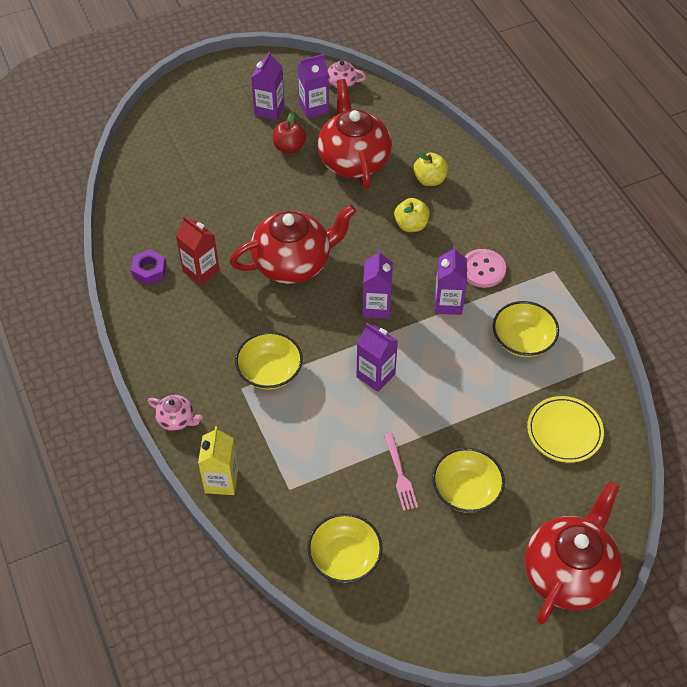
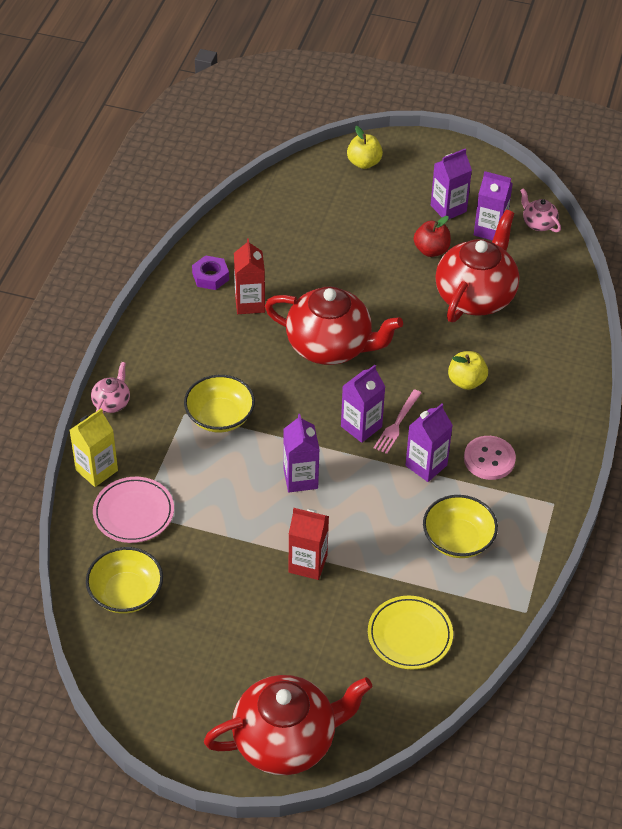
camera: 40 degrees right, 5 degrees down
(176, 420) = (112, 402): pink teapot -> pink teapot turned 135 degrees counterclockwise
(284, 492) = (133, 513): none -> pink plate
(400, 475) = (235, 566): pink fork -> pink fork (397, 424)
(429, 180) = (527, 354): yellow apple -> yellow apple (364, 163)
(446, 433) = (308, 564): none -> red carton
(466, 490) = (274, 617): yellow bowl -> none

